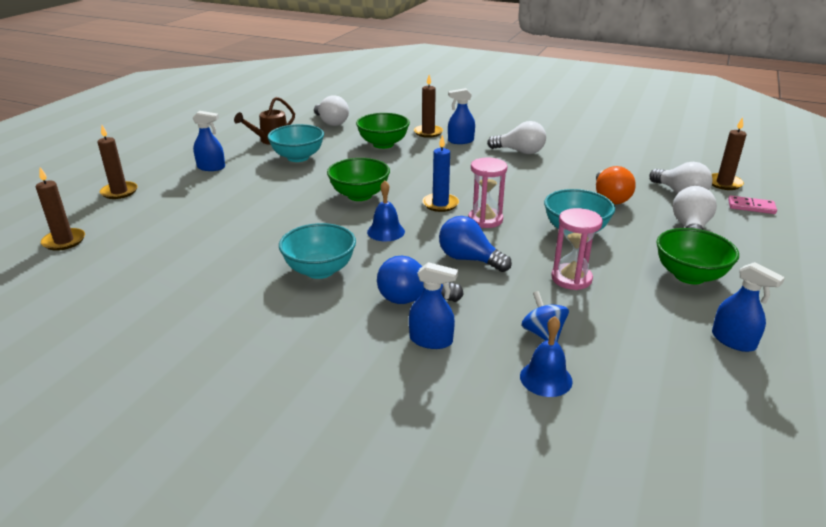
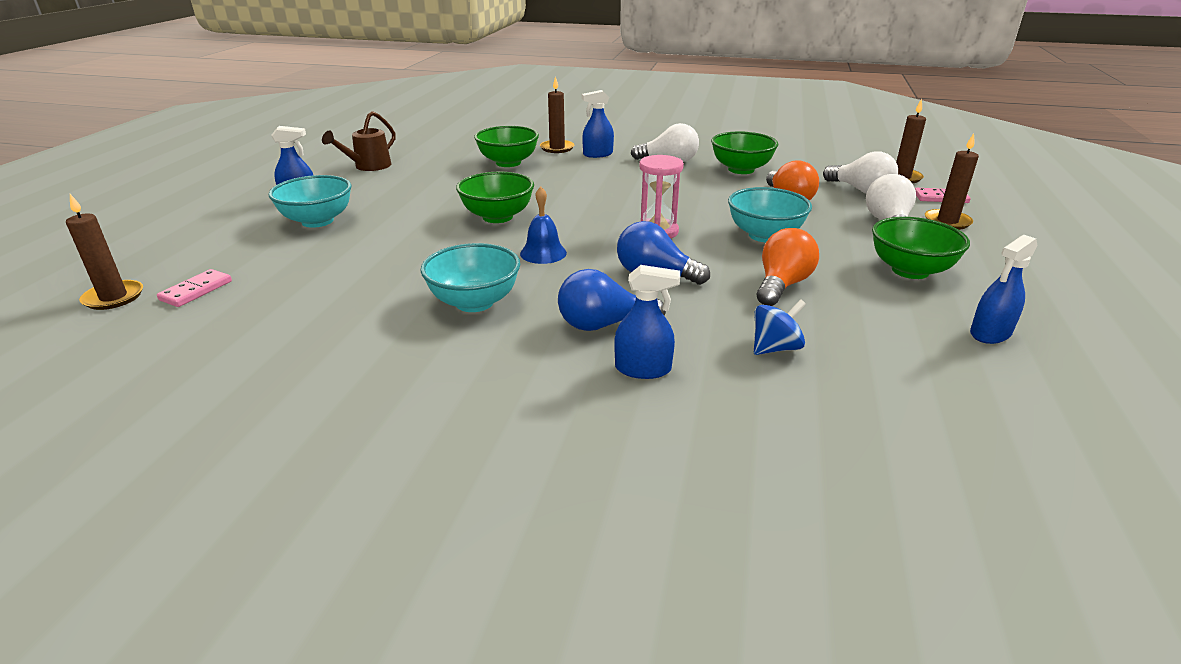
camera: 10 degrees left, 0 degrees up
(119, 192) = (181, 234): brown candle -> brown candle (947, 221)
(121, 241) = (196, 290): none -> pink domino
(298, 157) = (408, 182): turquoise bowl -> turquoise bowl (317, 221)
(331, 122) = (438, 144): white light bulb -> none
(440, 204) = (598, 219): blue candle -> none
(543, 334) = (775, 348): blue spinning top -> blue spinning top turned 90 degrees clockwise
(546, 378) = (799, 398): blue bell -> none
(571, 279) = (782, 285): pink hourglass -> orange light bulb
(580, 165) = (741, 169): none -> green bowl
(733, 341) = (990, 333): blue spray bottle -> blue spray bottle turned 105 degrees clockwise

